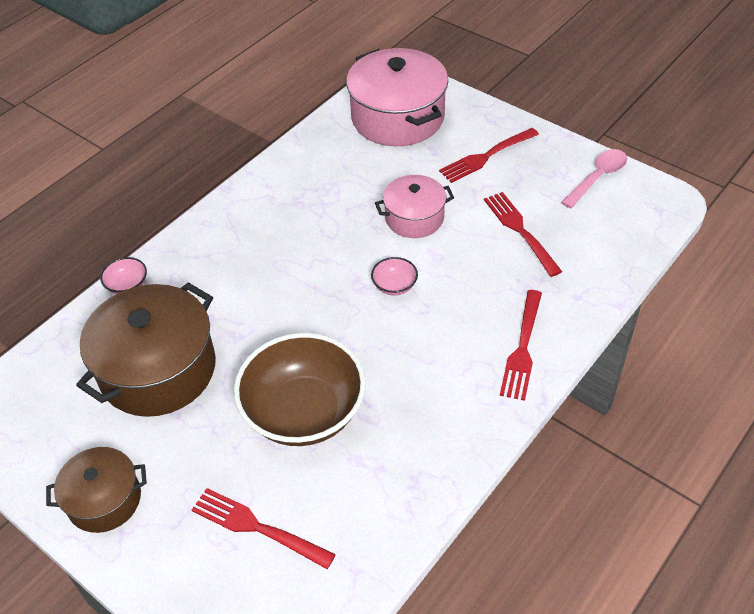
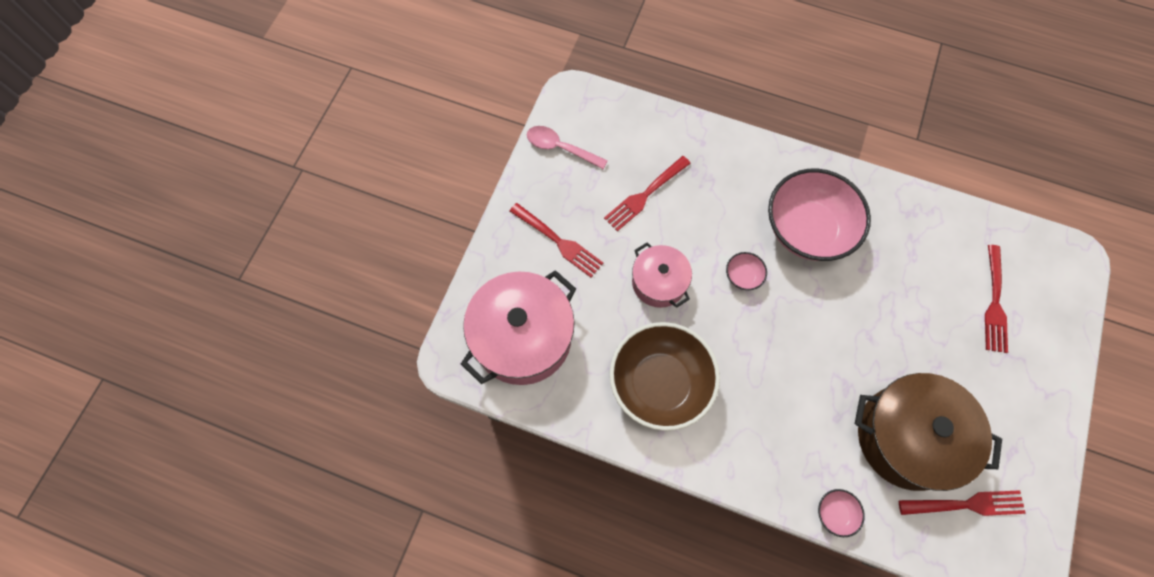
camera: 110 degrees left, 20 degrees up
(104, 500) = (1032, 421): brown pot -> none
(304, 412) = (892, 304): brown bowl -> brown bowl (660, 383)
(430, 362) = (807, 229): none -> pink bowl
(522, 347) = (767, 170): red fork -> red fork (965, 505)

